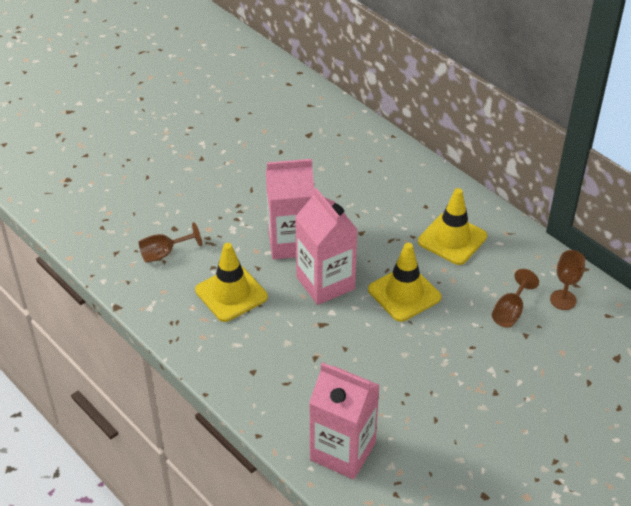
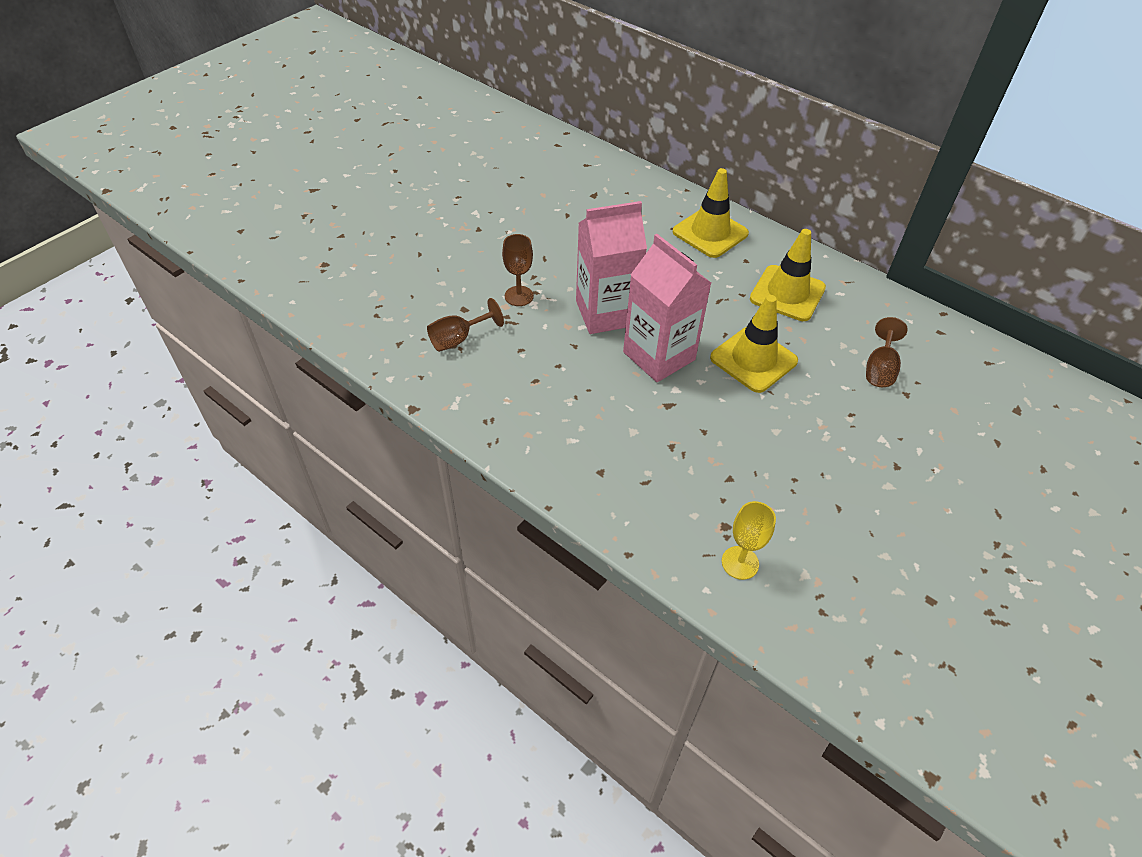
camera: 10 degrees left, 5 degrees up
(231, 294) = (550, 379): yellow traffic cone -> yellow traffic cone (710, 233)
(342, 451) = (740, 563): pink carton -> yellow goblet
(563, 300) = (933, 350): brown goblet -> brown goblet (519, 296)

